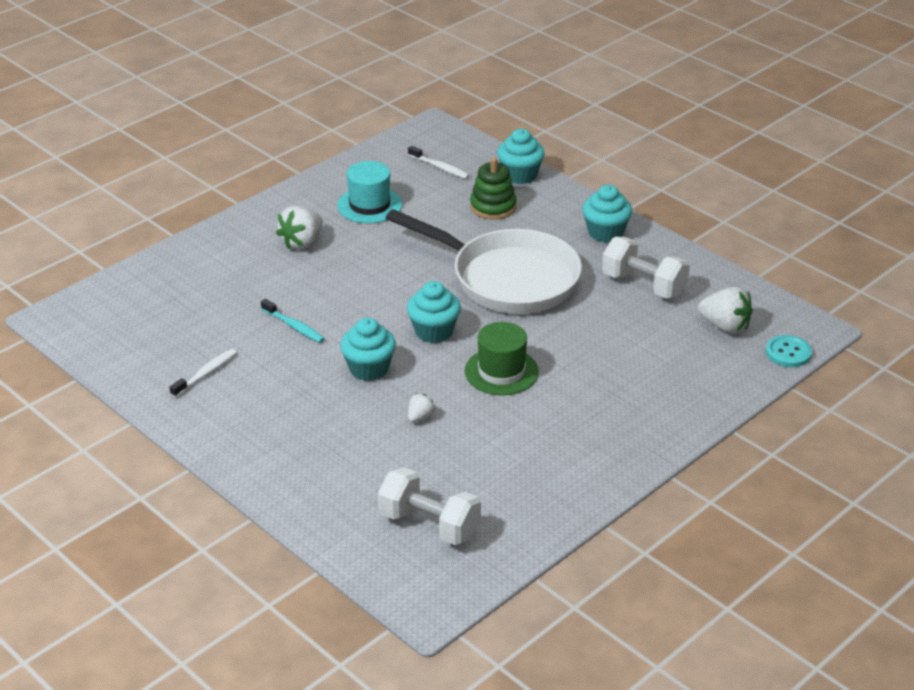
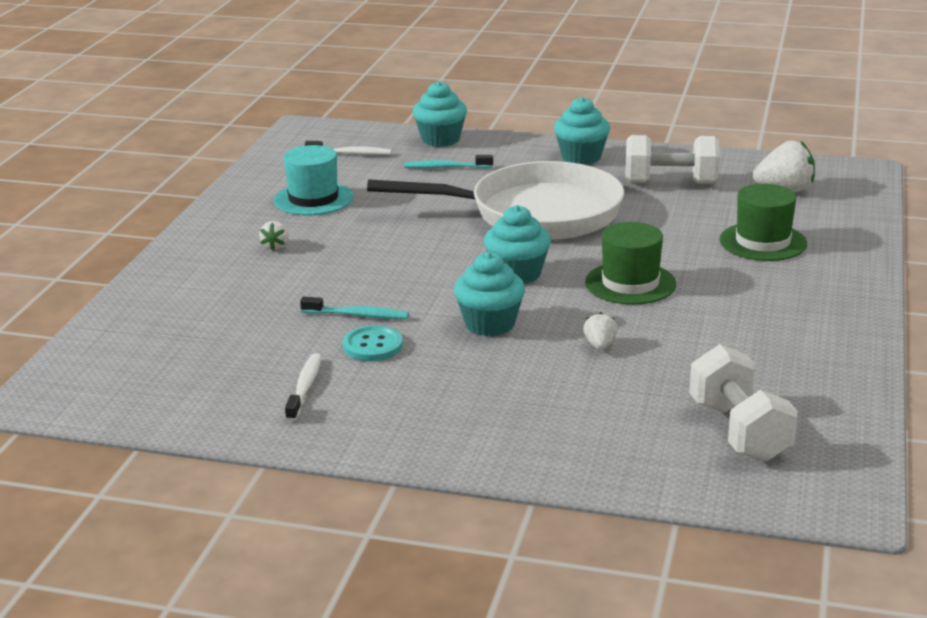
camera: 30 degrees left, 10 degrees down
(302, 242) = (276, 246): white strawberry -> white strawberry, size x0.53
(429, 525) = (739, 431): white dumbbell -> white dumbbell turned 75 degrees clockwise
(493, 207) = (445, 167): green stacking toy -> turquoise toothbrush
(643, 371) = (762, 242): none -> green hat
(788, 353) = (865, 191): turquoise button -> turquoise button (373, 346)

